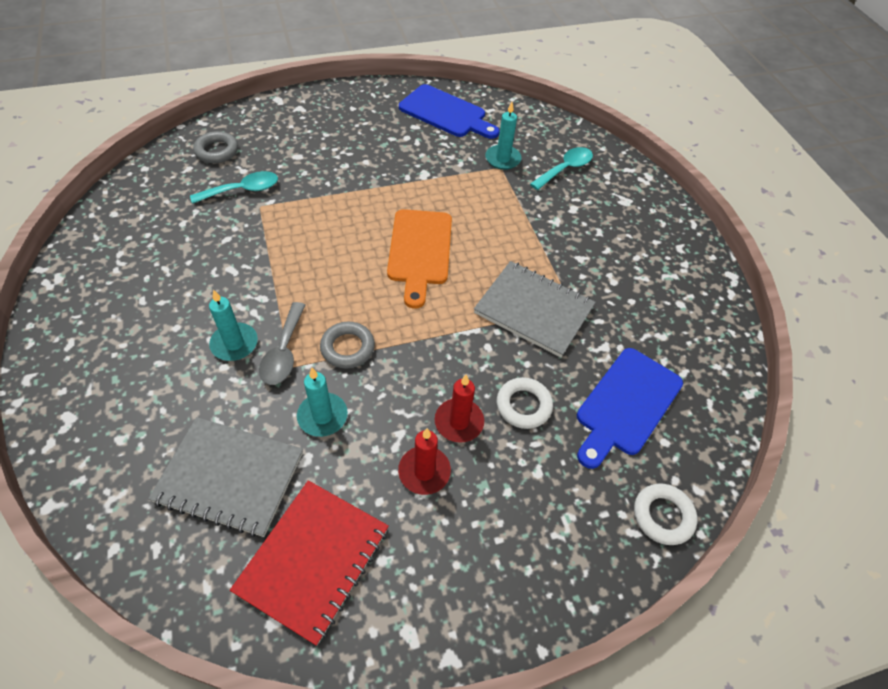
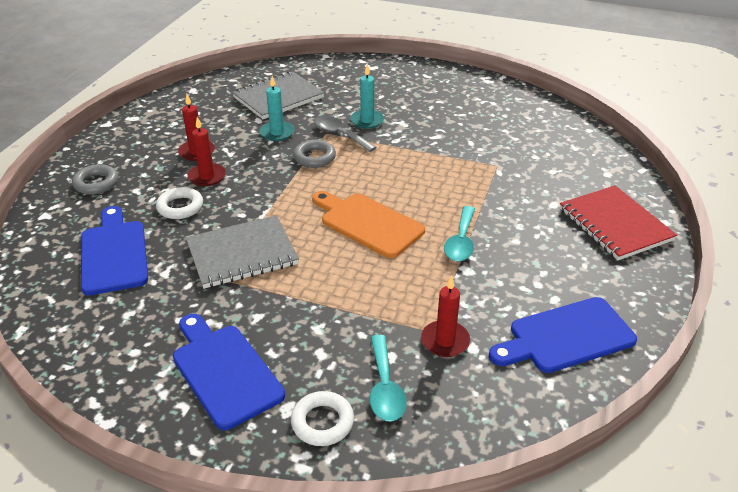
camera: 130 degrees right, 15 degrees down
(217, 151) = (591, 166): grey ring -> grey ring (96, 183)
(243, 190) = (524, 164): turquoise spoon -> turquoise spoon (461, 241)
(313, 560) = (203, 106): red notebook -> red notebook (615, 224)
(502, 159) = (445, 341): turquoise candle -> red candle
(637, 245) = (224, 371): none -> blue cutting board
(663, 516) = (40, 223): white ring -> white ring (322, 422)

